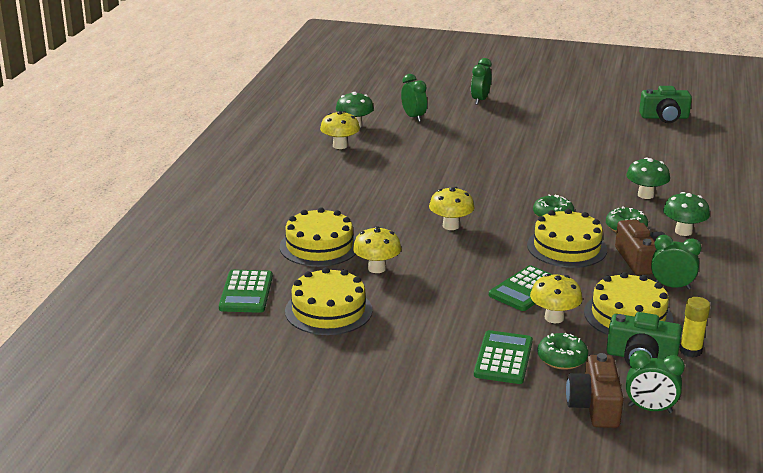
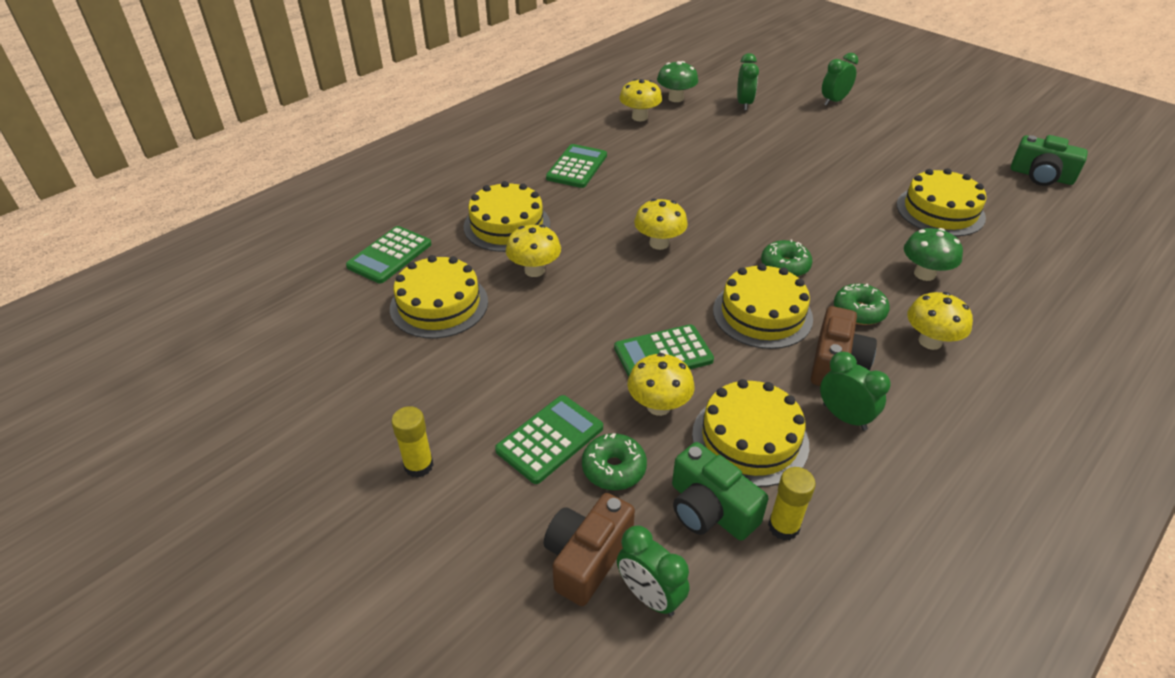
camera: 30 degrees right, 15 degrees up
(329, 193) = (577, 167): none -> green calculator
(431, 402) = (419, 466): none -> yellow glue stick
(621, 155) = (940, 211): none -> yellow cake
(683, 231) = (930, 341): green mushroom -> yellow mushroom

